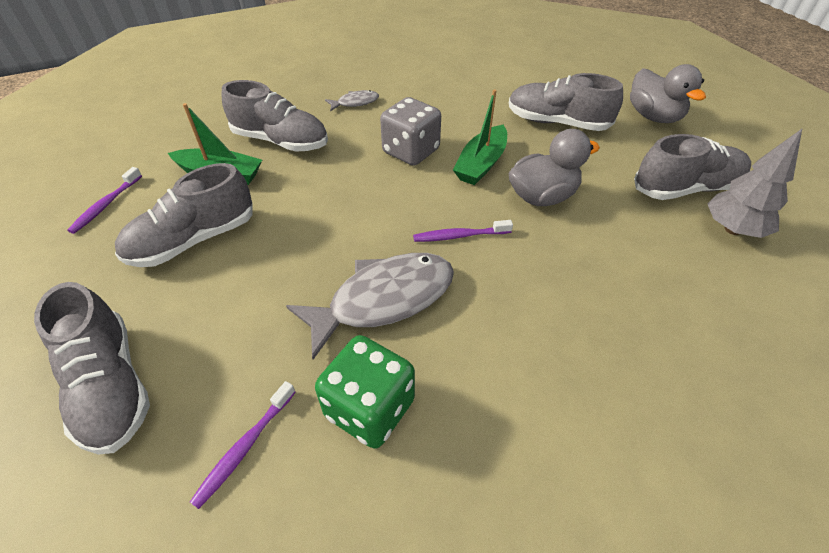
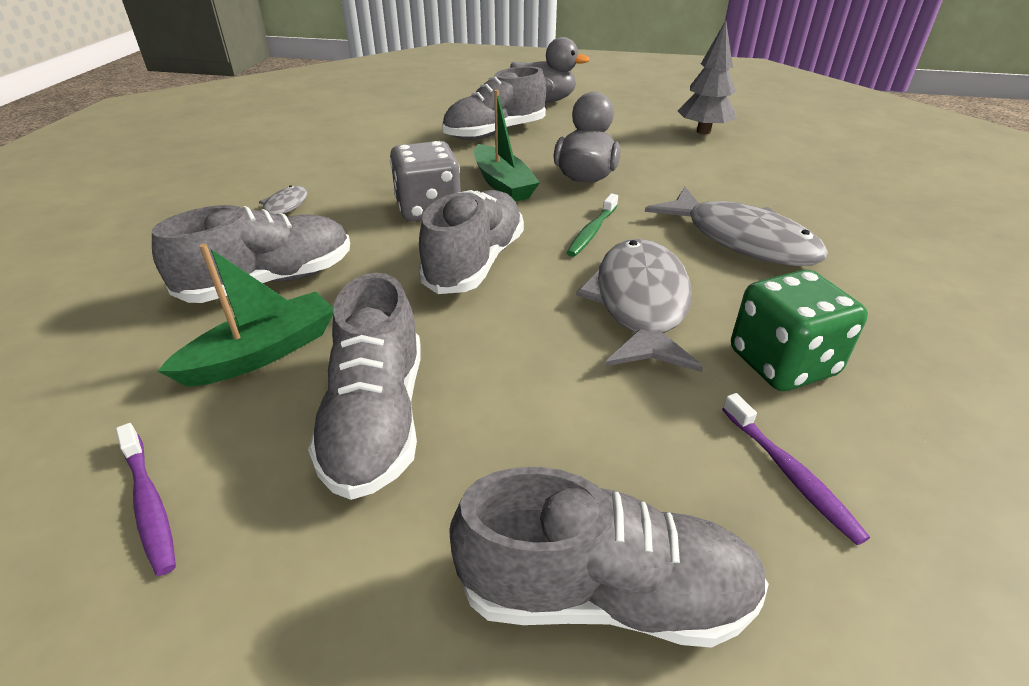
camera: 55 degrees left, 10 degrees down
(459, 236) = (592, 231): purple toothbrush -> green toothbrush
(537, 327) = (742, 240): none -> grey fish
(685, 188) = (643, 126): grey shoe -> grey shoe (475, 262)

